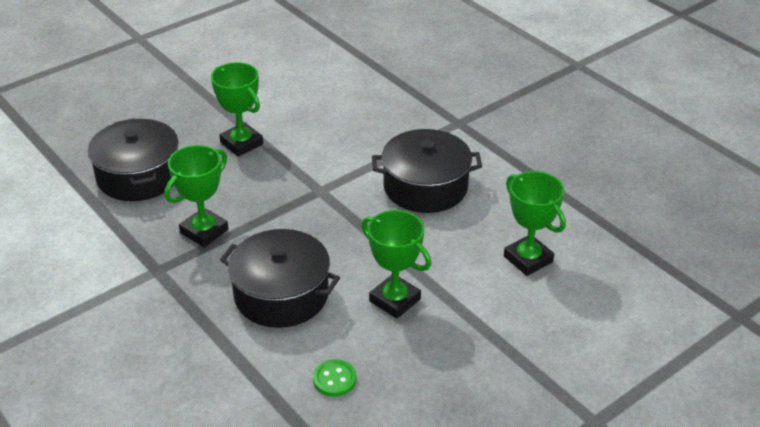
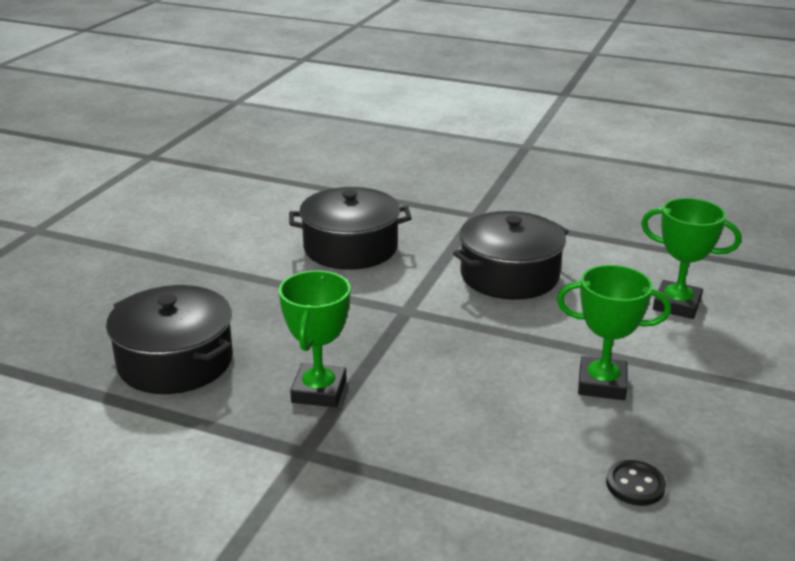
camera: 30 degrees left, 10 degrees down
(241, 143) = (269, 294): green trophy -> none
(281, 295) = (479, 423): black pot -> black pot (350, 248)
(334, 379) = (635, 485): green button -> black button

